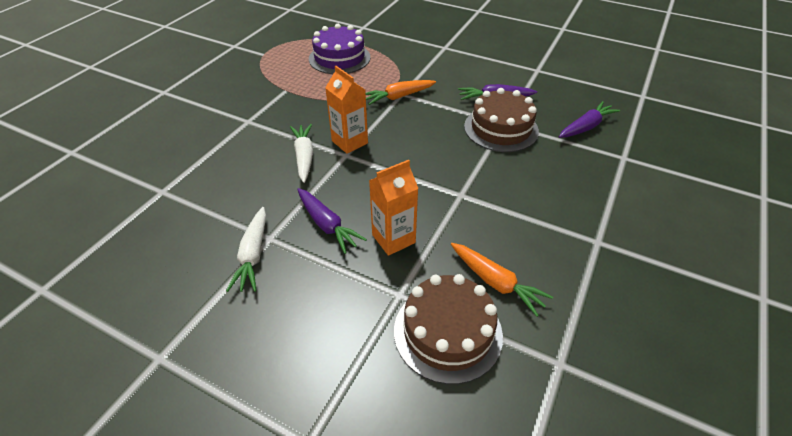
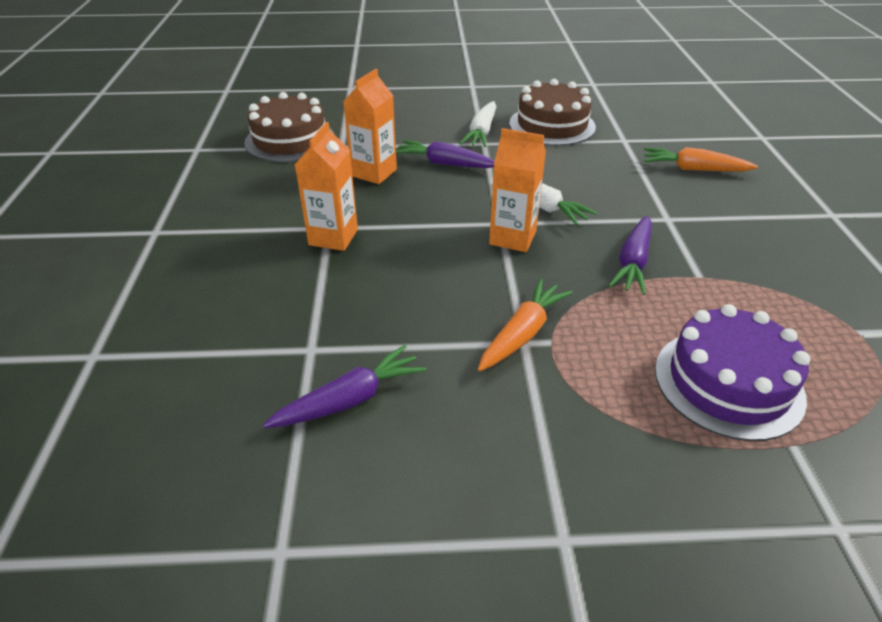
camera: 150 degrees right, 5 degrees down
(253, 255) = (481, 132): white carrot -> white carrot turned 135 degrees counterclockwise
(462, 184) = (333, 237): none -> orange carton
(495, 282) = (261, 173): orange carrot -> orange carrot (694, 169)
(501, 128) = (313, 335): brown cake -> brown cake (552, 125)
(585, 127) = (156, 397): purple carrot -> purple carrot (633, 262)

